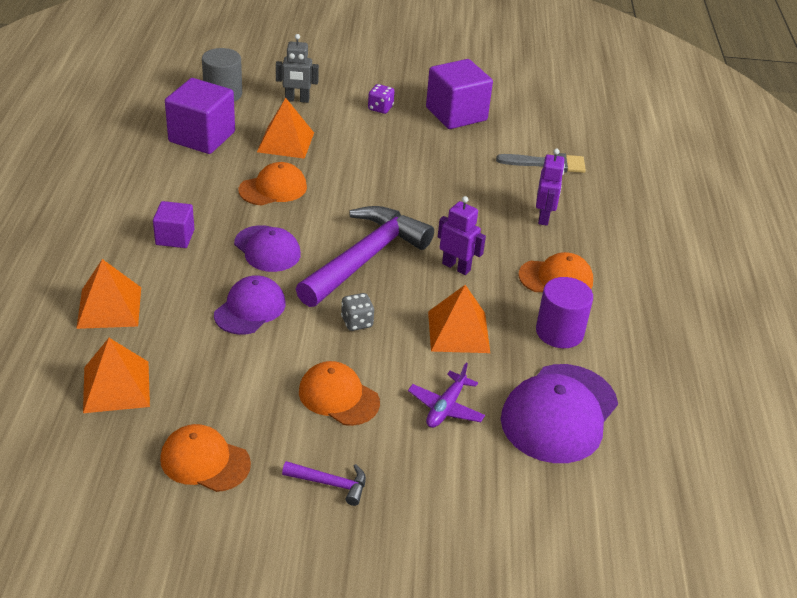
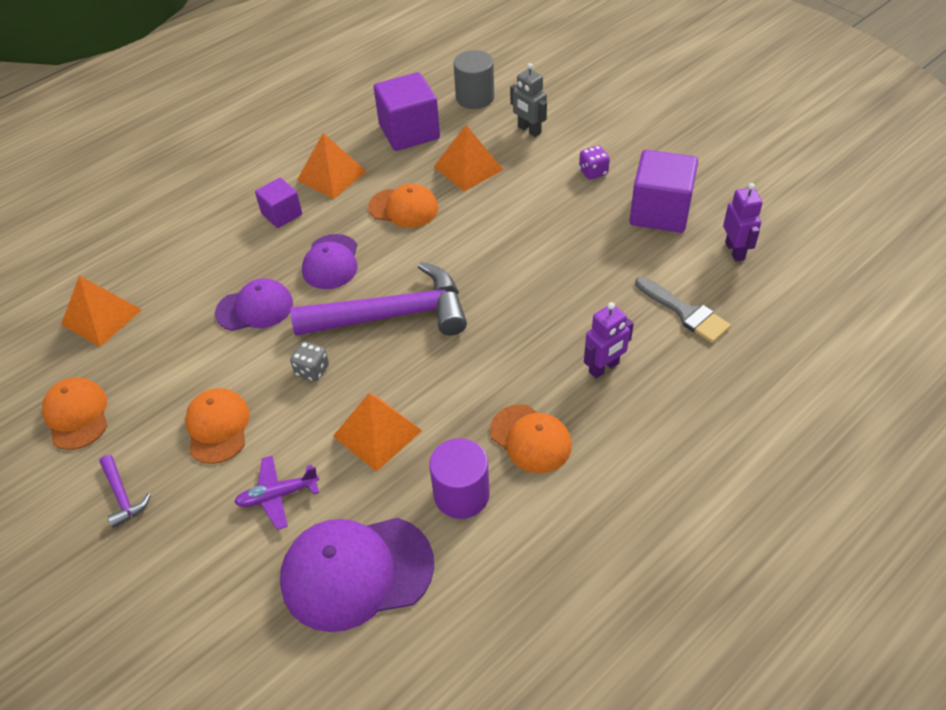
camera: 50 degrees right, 10 degrees up
(109, 307) = (172, 249): orange pyramid -> orange pyramid (331, 175)
(456, 267) = (456, 369): purple robot -> purple robot (735, 251)

